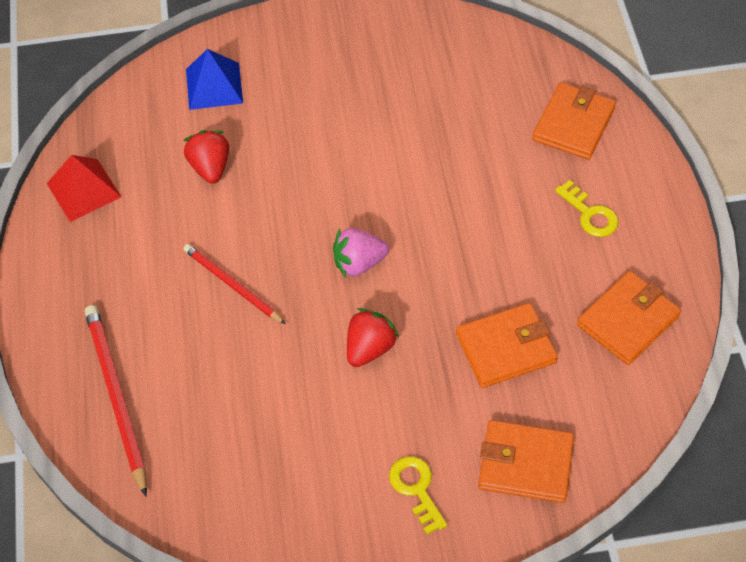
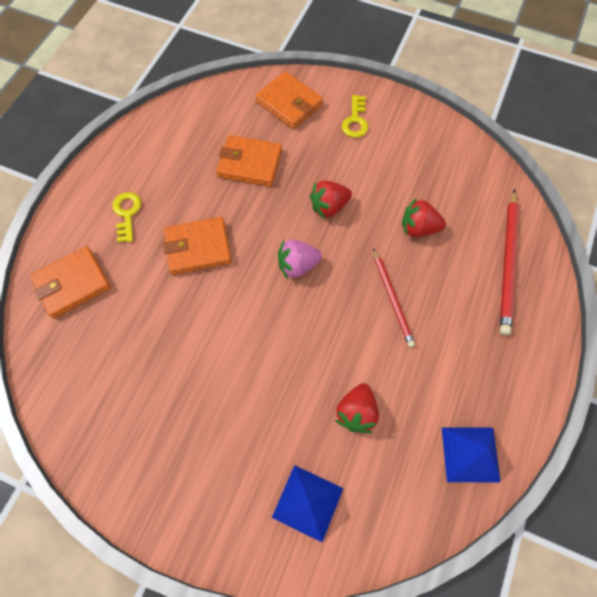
camera: 150 degrees left, 10 degrees up
(83, 190) = (470, 454): red pyramid -> blue pyramid
(245, 381) = (418, 228): none -> red strawberry
(359, 263) = (297, 265): pink strawberry -> pink strawberry turned 150 degrees clockwise
(628, 320) = (169, 141): orange wallet -> orange wallet (198, 248)

